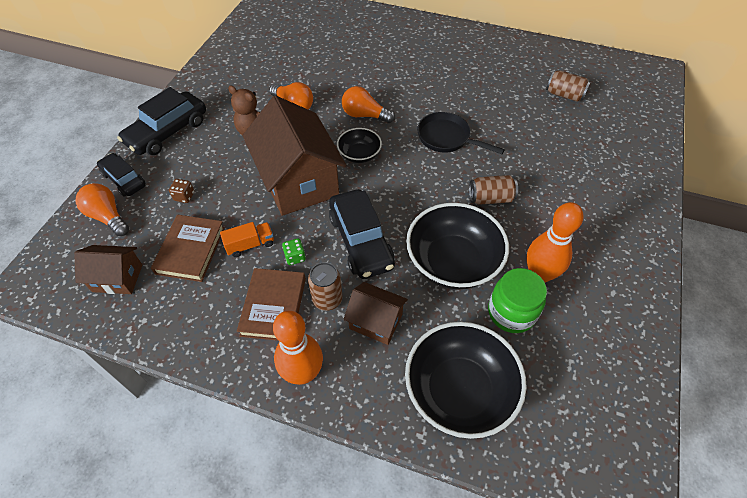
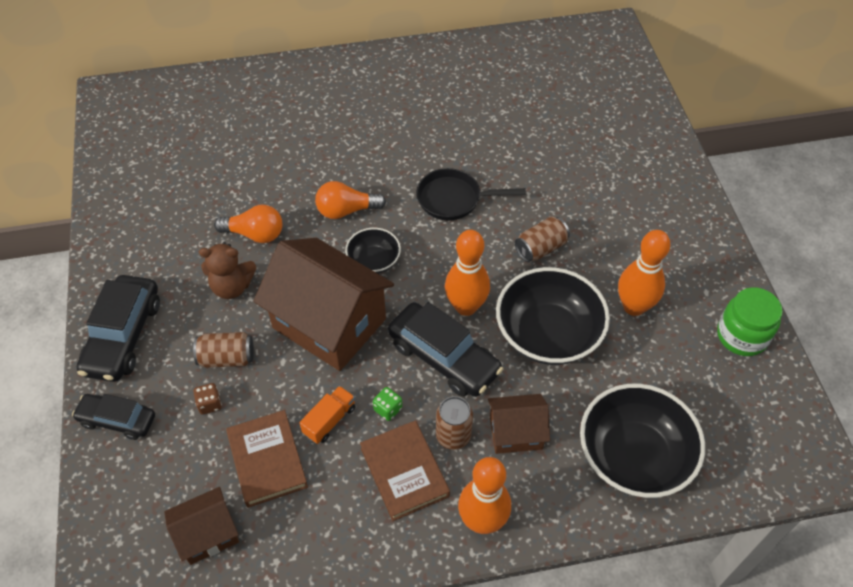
camera: 30 degrees left, 0 degrees up
(108, 217) = (135, 473): orange light bulb -> none
(403, 214) = (466, 306): none -> orange bowling pin
(511, 312) = (632, 357): green jar -> green jar (741, 336)
(564, 95) = (540, 96): brown can -> brown can (227, 358)

